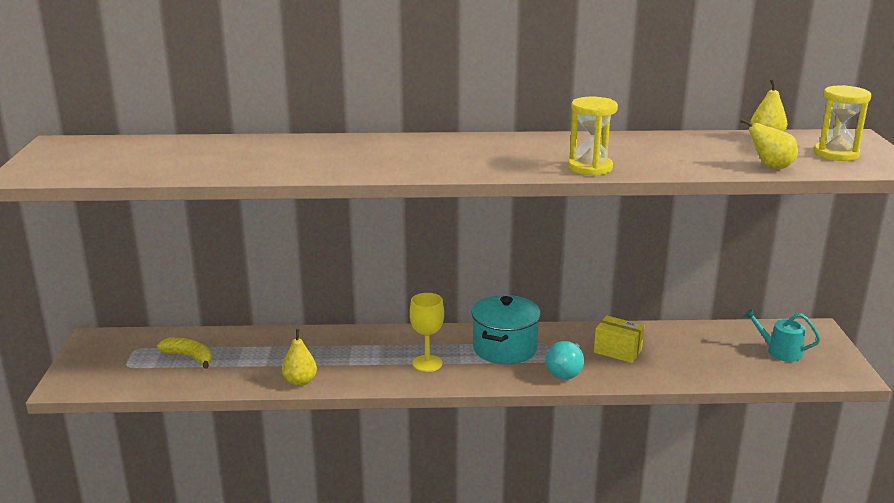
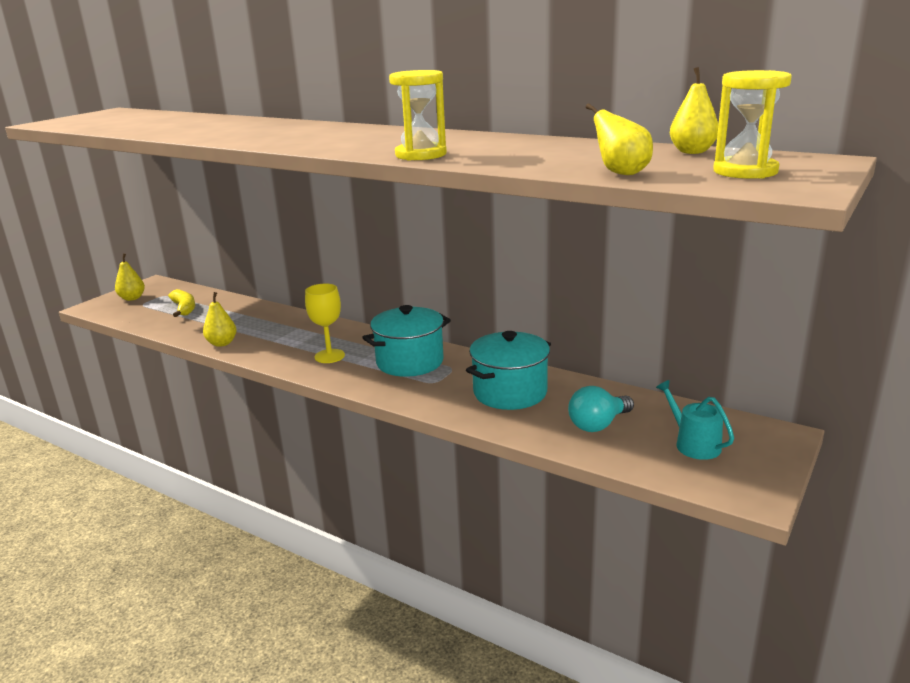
camera: 35 degrees right, 0 degrees up
(100, 362) = (132, 298): none -> yellow pear
(565, 371) = (432, 395): turquoise light bulb -> turquoise light bulb (598, 424)
(617, 351) = (510, 392): yellow box -> turquoise pot

